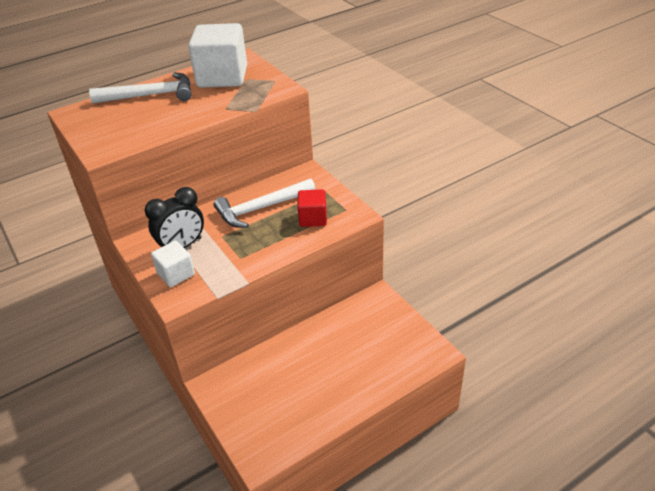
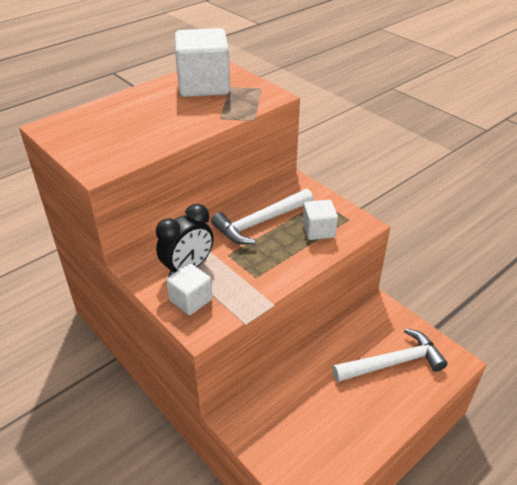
camera: 10 degrees left, 0 degrees up
(151, 95) = (132, 106): white hammer -> white hammer (393, 362)
(313, 218) = (318, 230): red cube -> white cube

